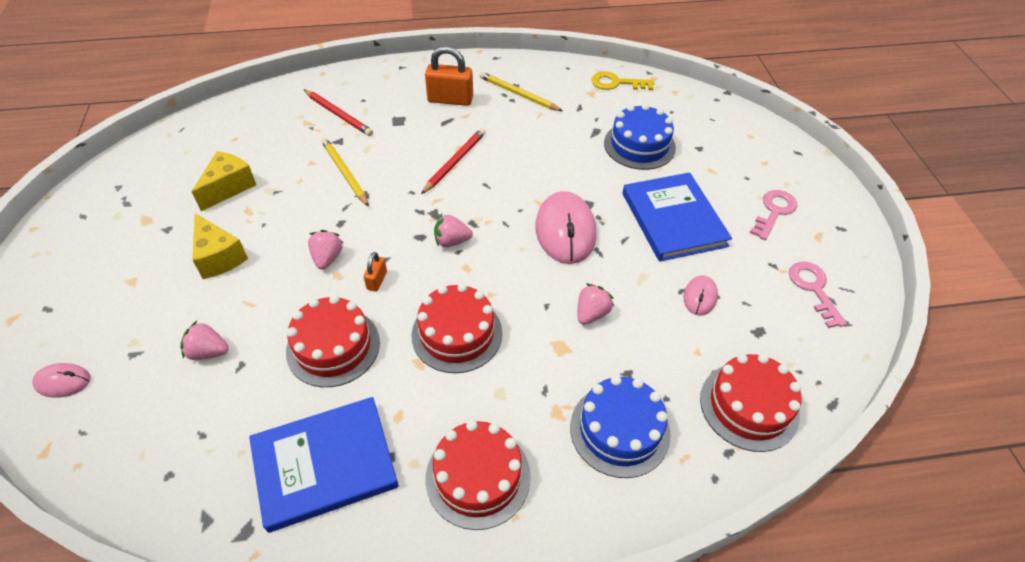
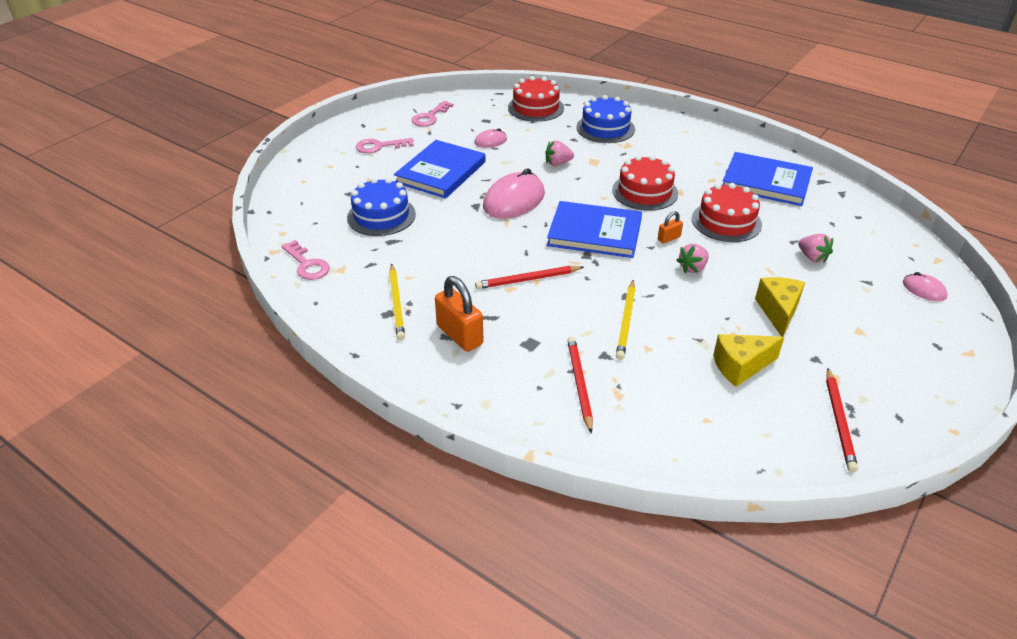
camera: 135 degrees left, 10 degrees down
(132, 187) = (839, 421): none -> red pencil
(451, 241) = (594, 233): pink strawberry -> blue book
(478, 477) = (690, 146): red cake -> none
(616, 83) = (307, 264): yellow key -> pink key

